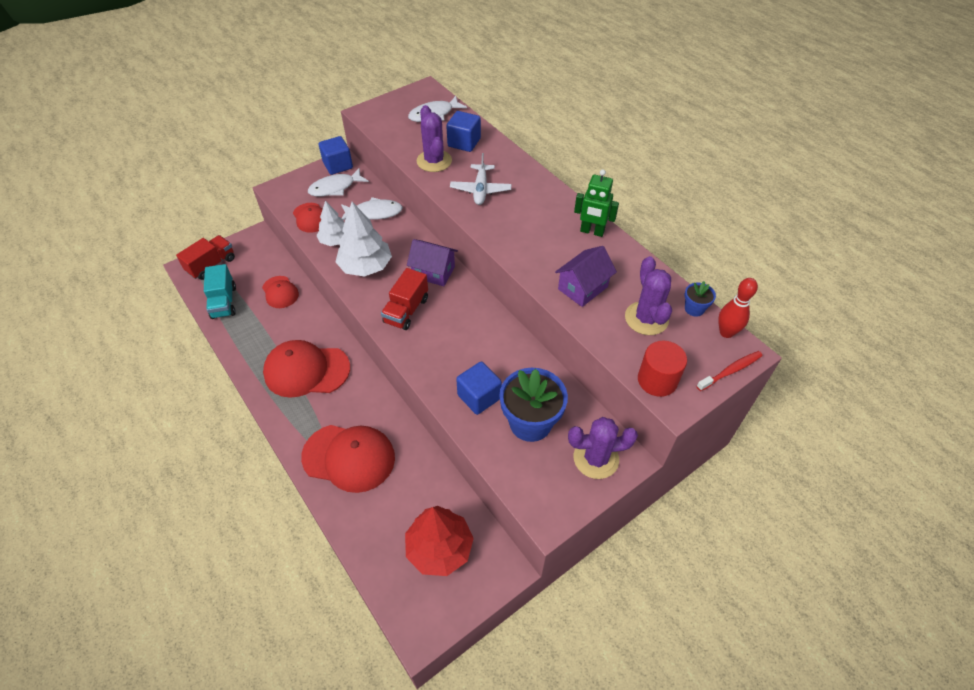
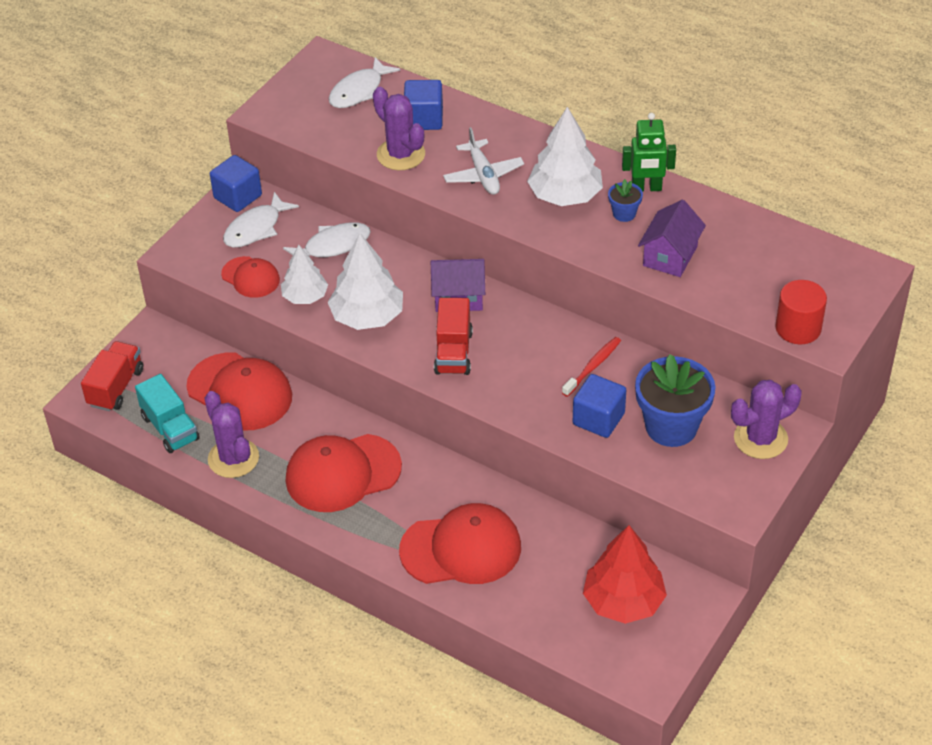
camera: 20 degrees left, 5 degrees down
(280, 292) = (240, 392): red cap -> red cap, size x1.79
(529, 220) = (565, 195): none -> white tree
(646, 318) = (756, 268): purple cactus -> purple cactus (233, 458)
(694, 309) = (802, 242): blue flower pot -> blue flower pot (624, 214)
(726, 332) = (847, 257): red bowling pin -> none
(730, 371) = (868, 295): red toothbrush -> red toothbrush (593, 366)

